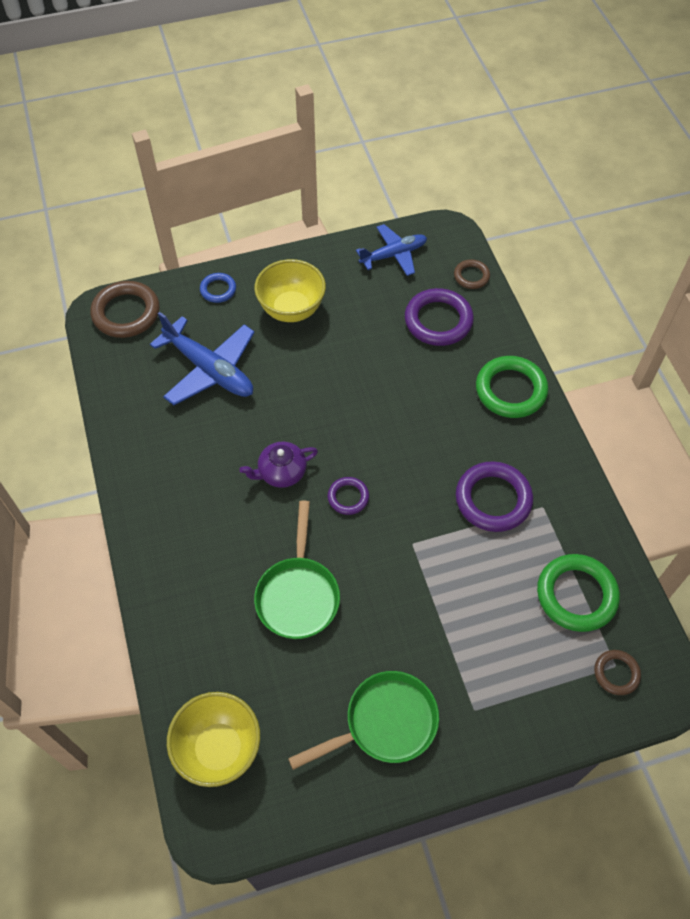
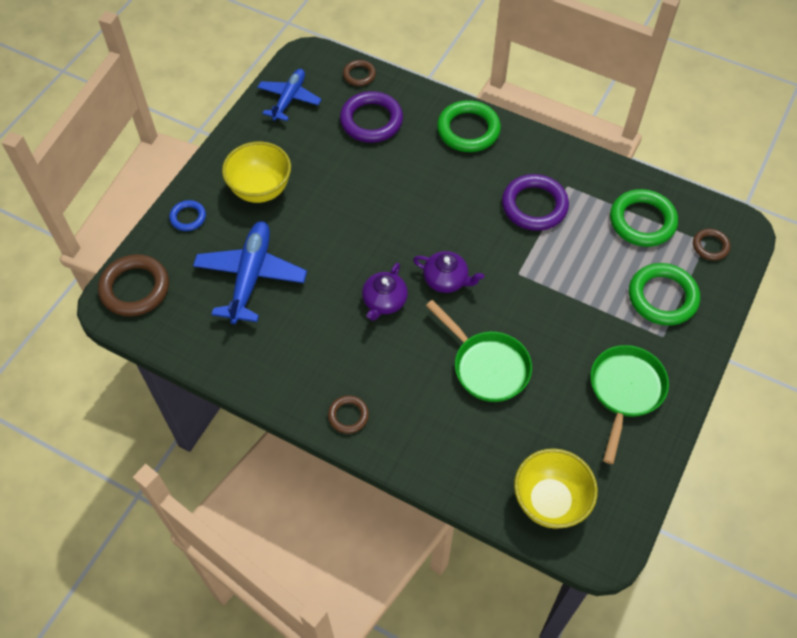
camera: 45 degrees left, 0 degrees up
(155, 535) = (348, 416): none -> brown ring
(210, 369) = (251, 276): blue plane -> blue plane turned 75 degrees counterclockwise
(348, 497) = (446, 280): purple ring -> purple teapot
(515, 676) = (662, 297): none -> green ring

